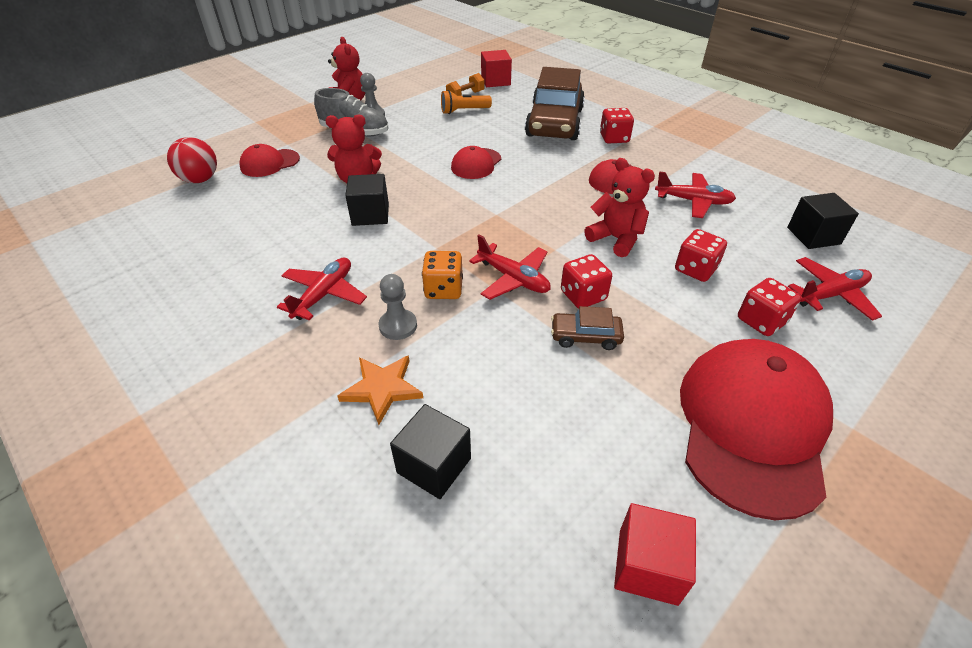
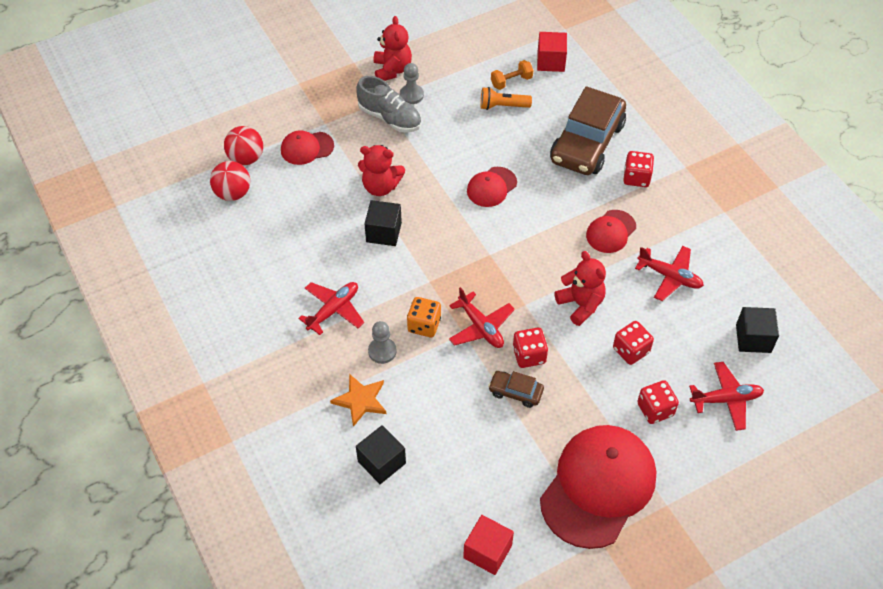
camera: 15 degrees right, 10 degrees up
(185, 209) = (233, 193): none -> red ball

